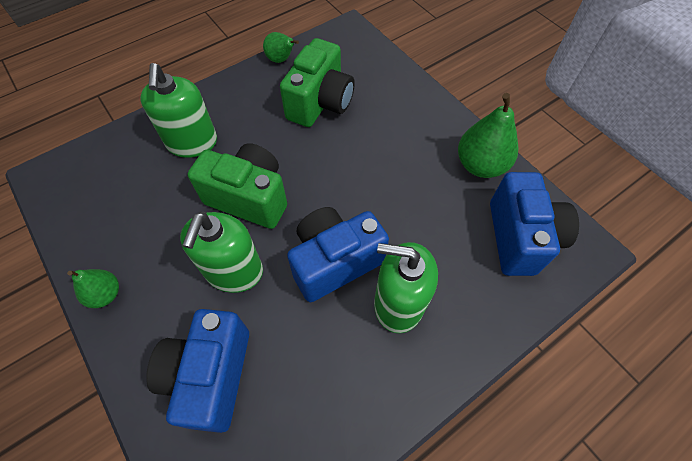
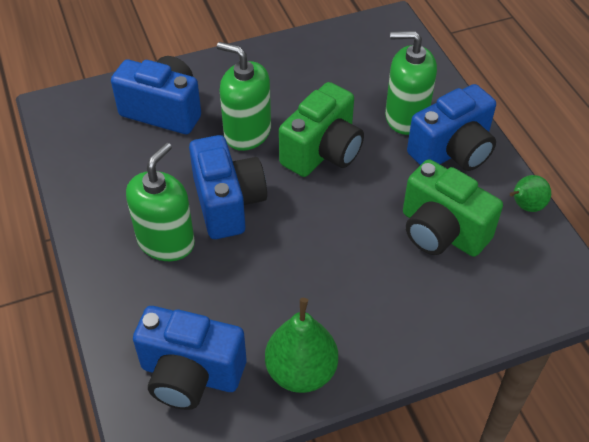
camera: 105 degrees right, 10 degrees down
(105, 294) = (258, 57): green pear -> none
(231, 106) = (452, 151): none -> blue camera

